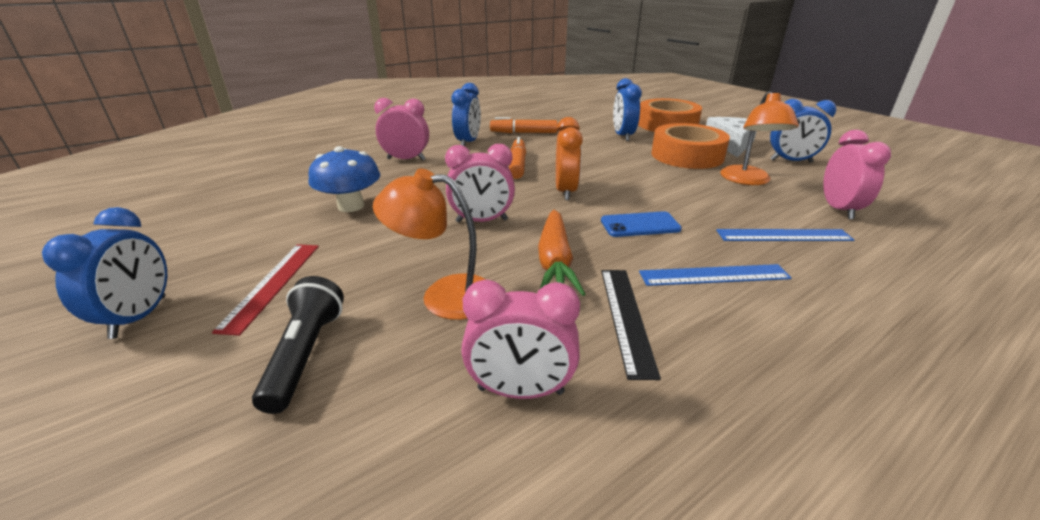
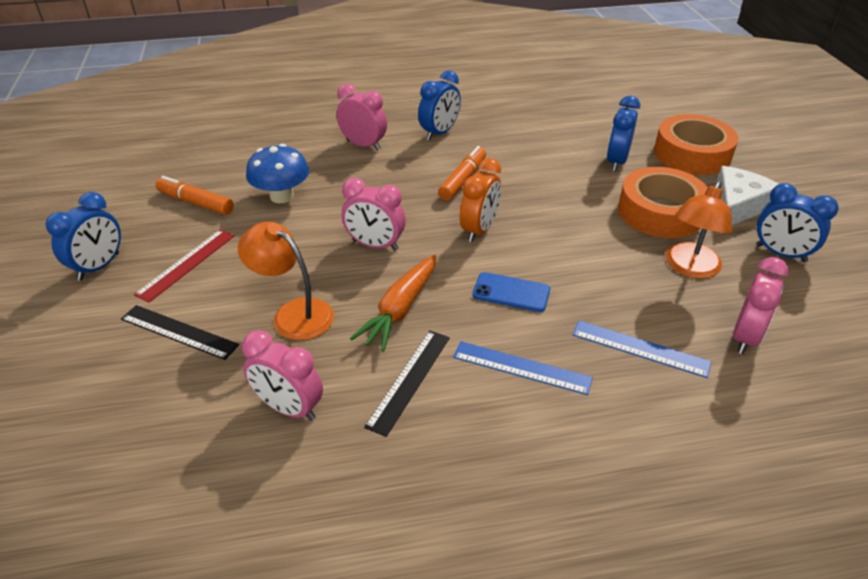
camera: 25 degrees right, 10 degrees up
(305, 354) = (179, 332): black flashlight -> black ruler
(524, 133) = (509, 130): orange marker -> orange marker (196, 203)

